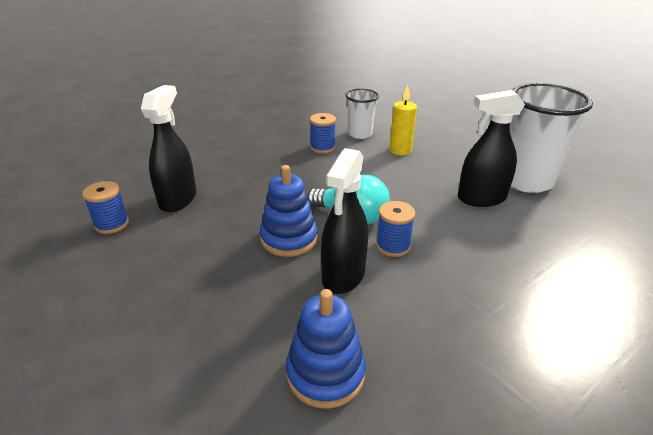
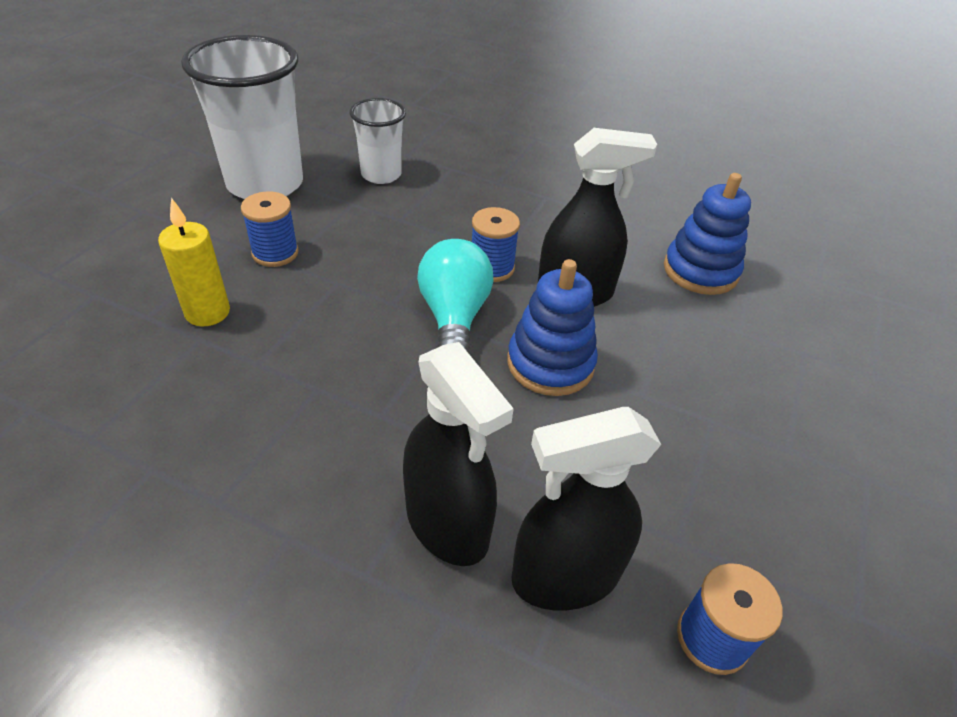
camera: 120 degrees left, 10 degrees up
(322, 147) = (233, 426): blue spool -> blue spool (275, 253)
(360, 134) = (143, 386): white cup -> white cup (381, 175)
(481, 198) = (334, 214): black spray bottle -> black spray bottle (447, 524)

